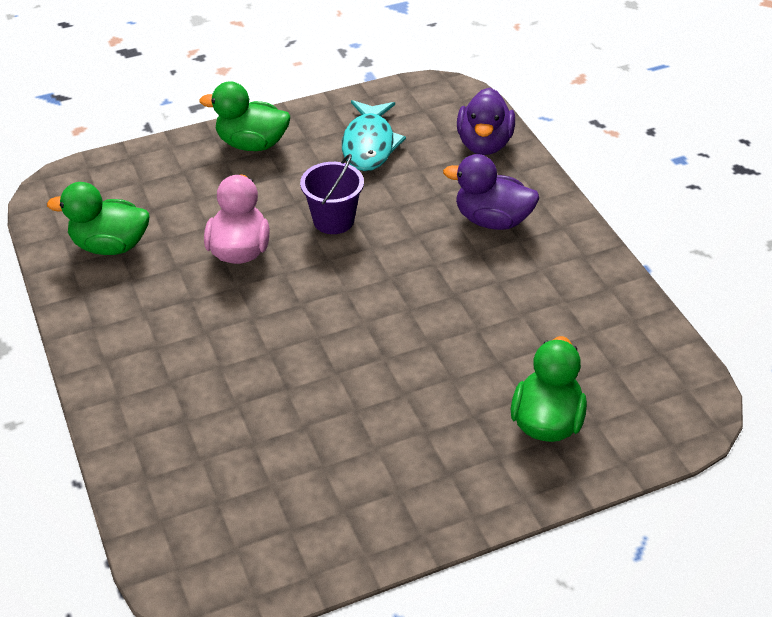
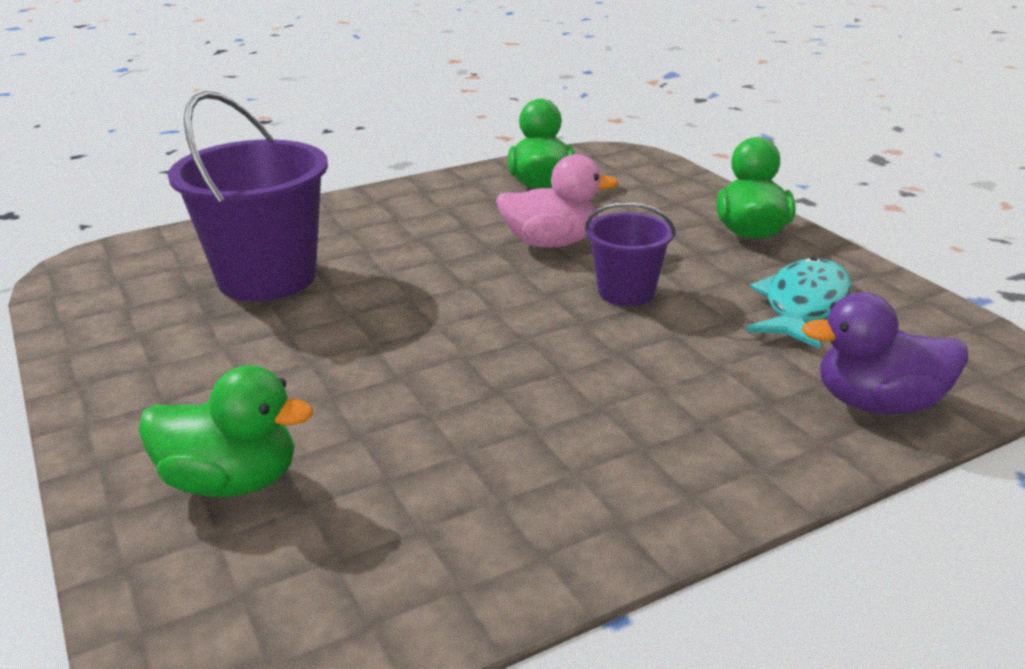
camera: 85 degrees right, 15 degrees down
(258, 432) = (267, 277): none -> purple bucket
(369, 145) = (803, 305): turquoise fish -> turquoise fish turned 120 degrees clockwise
(492, 220) = (679, 418): purple duck -> none

